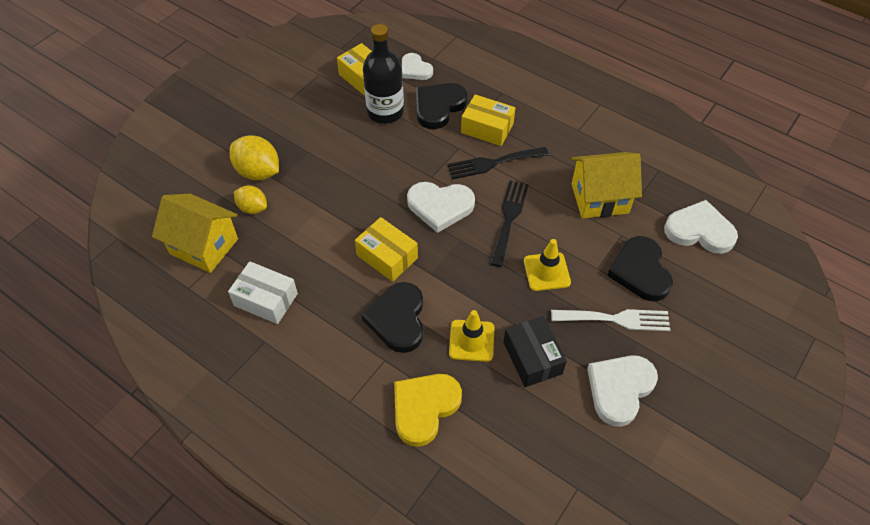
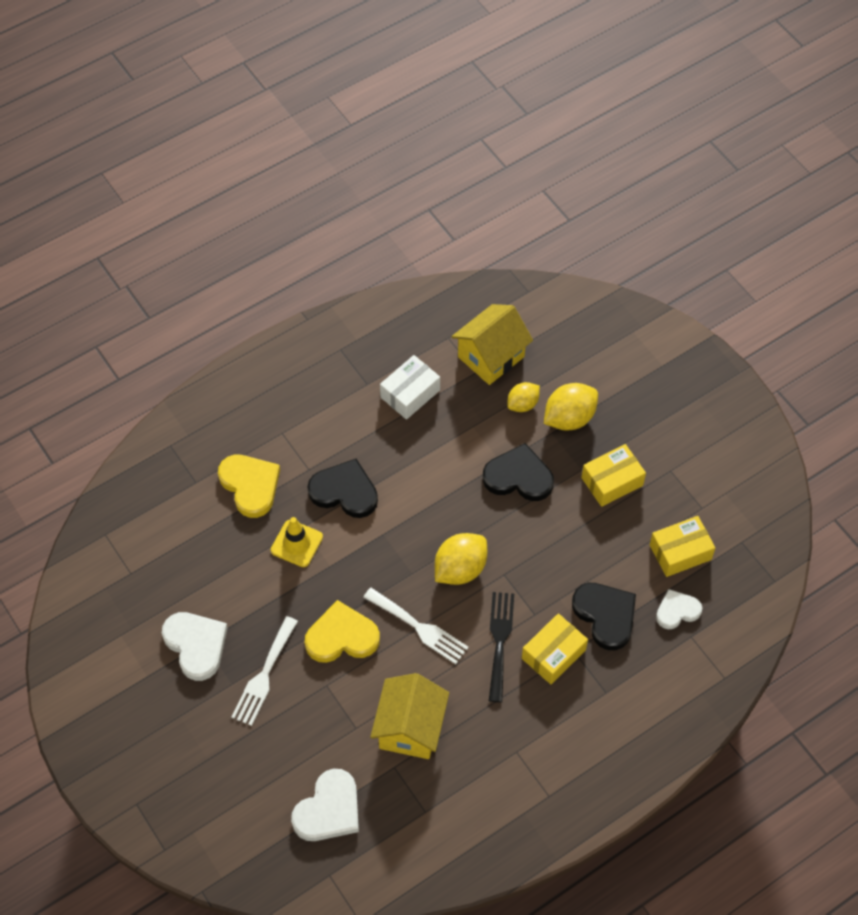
camera: 110 degrees right, 5 degrees up
(385, 112) = (615, 558): black bottle -> none
(387, 256) = (417, 503): yellow box -> yellow box (612, 481)
(440, 206) = (460, 569): white heart -> yellow lemon
(509, 218) = (419, 628): black fork -> white fork
(532, 358) = (257, 587): black box -> none
(546, 272) = (342, 636): yellow traffic cone -> yellow heart
(640, 271) = (305, 724): black heart -> black heart (518, 477)

